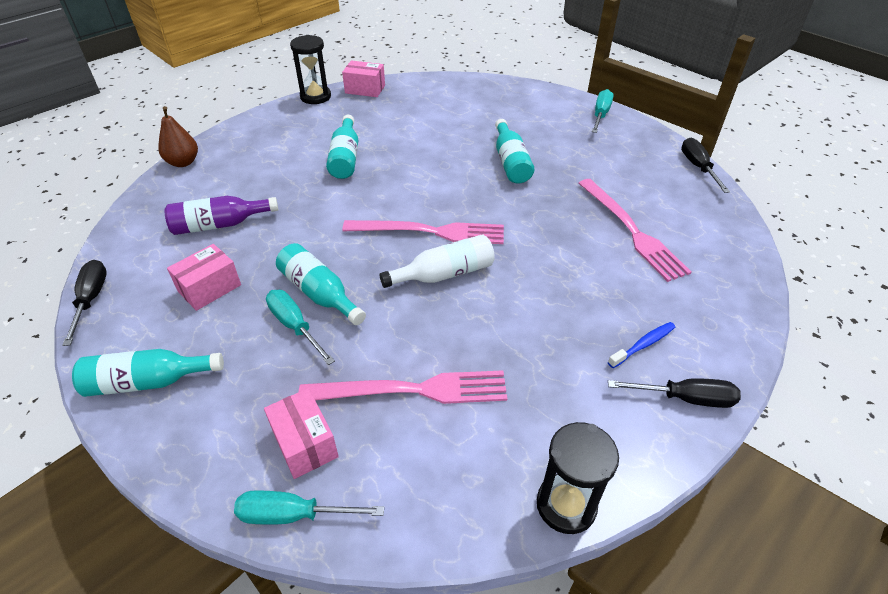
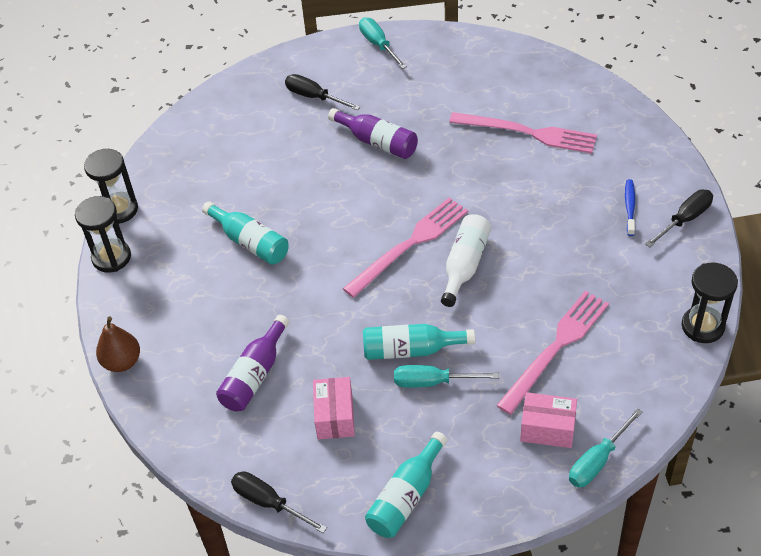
camera: 45 degrees left, 5 degrees up
(272, 114) = (111, 257): none -> black hourglass
(365, 89) = (150, 167): pink box -> none
(510, 162) = (377, 142): turquoise bottle -> purple bottle
(698, 167) = (502, 44): black screwdriver -> black screwdriver (314, 97)

